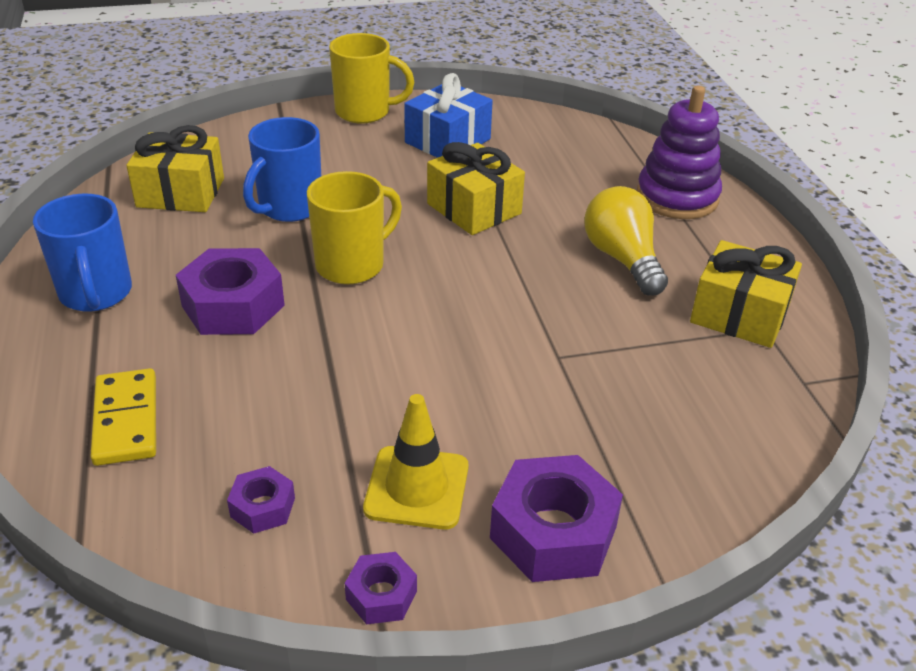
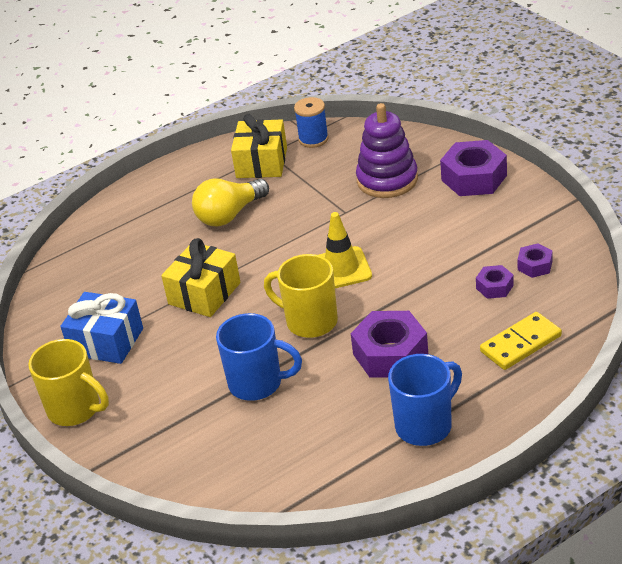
camera: 105 degrees left, 0 degrees up
(181, 193) = (271, 455): yellow gift -> none
(365, 112) = (75, 409): yellow mug -> yellow mug turned 135 degrees clockwise
(381, 595) = (550, 211): purple nut -> purple nut (494, 287)
(417, 487) = (481, 224): yellow traffic cone -> yellow traffic cone (341, 269)
(677, 197) = (137, 212): purple stacking toy -> purple stacking toy (387, 180)
(783, 381) = (313, 139): none -> blue spool

